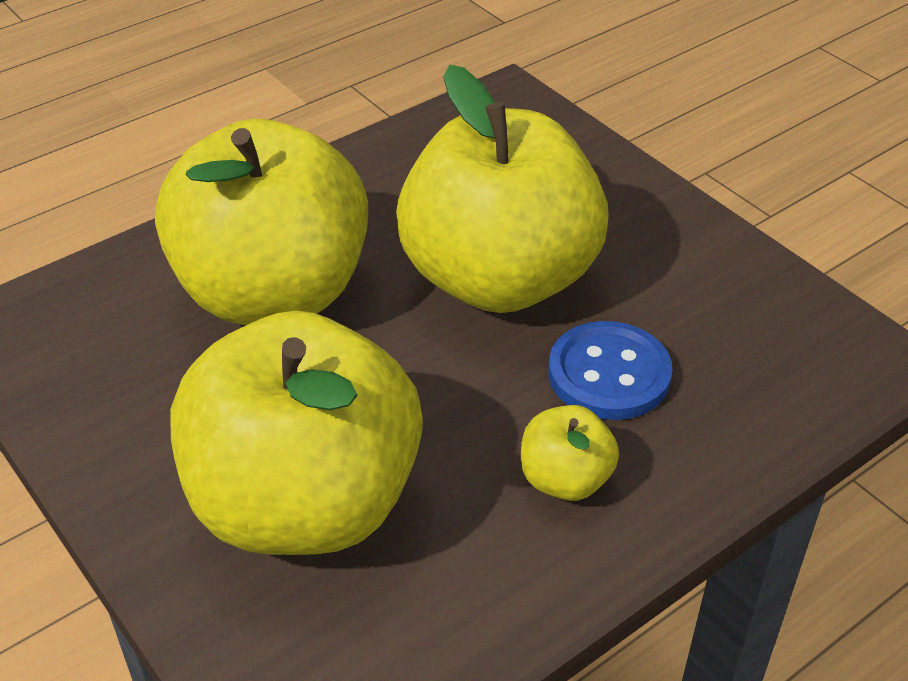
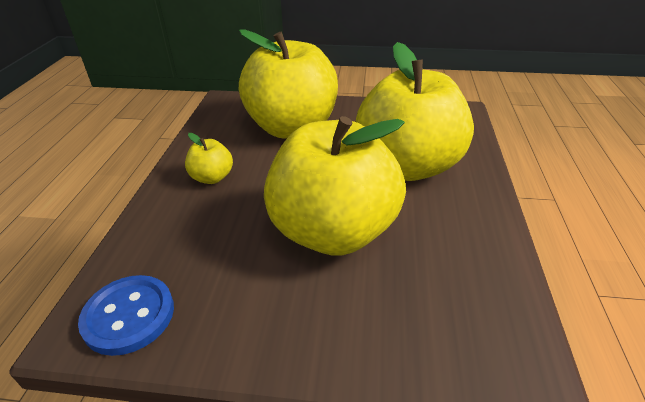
camera: 135 degrees right, 5 degrees down
(609, 374) = (231, 223): blue button -> blue button (129, 316)

